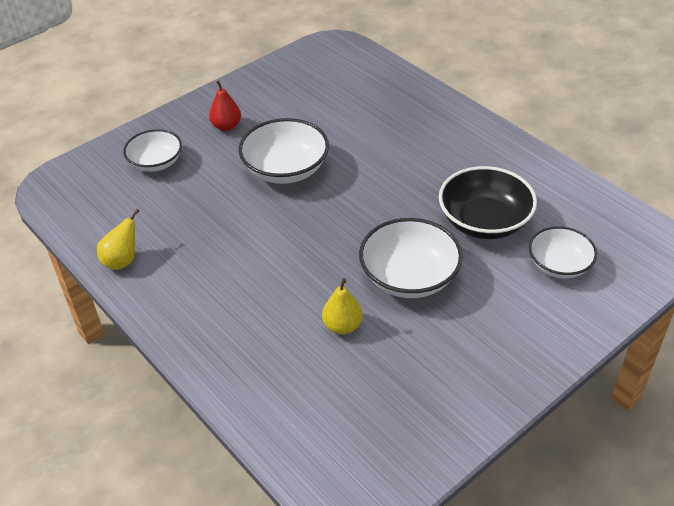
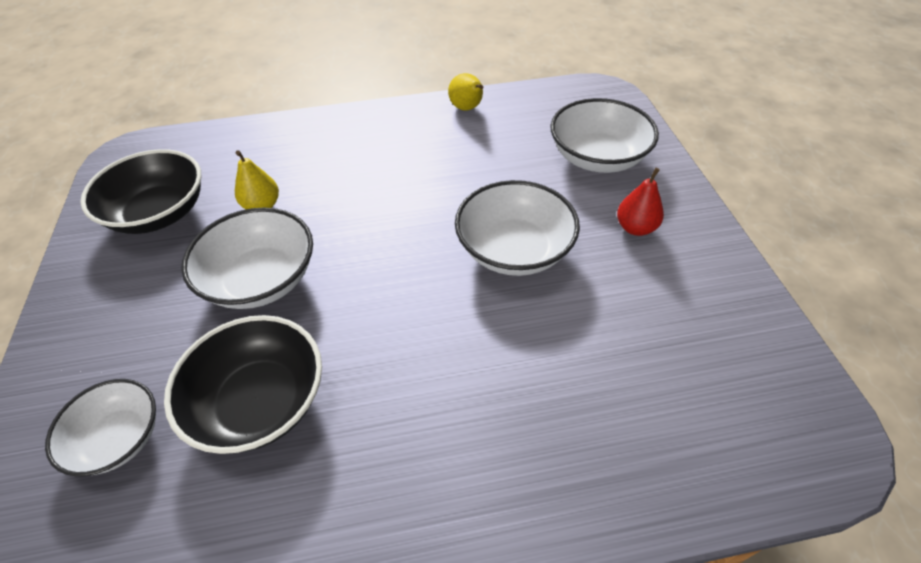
camera: 120 degrees right, 5 degrees up
(156, 162) = (597, 157): white bowl -> white bowl, size x1.52
(403, 393) = (159, 213): none -> black bowl

